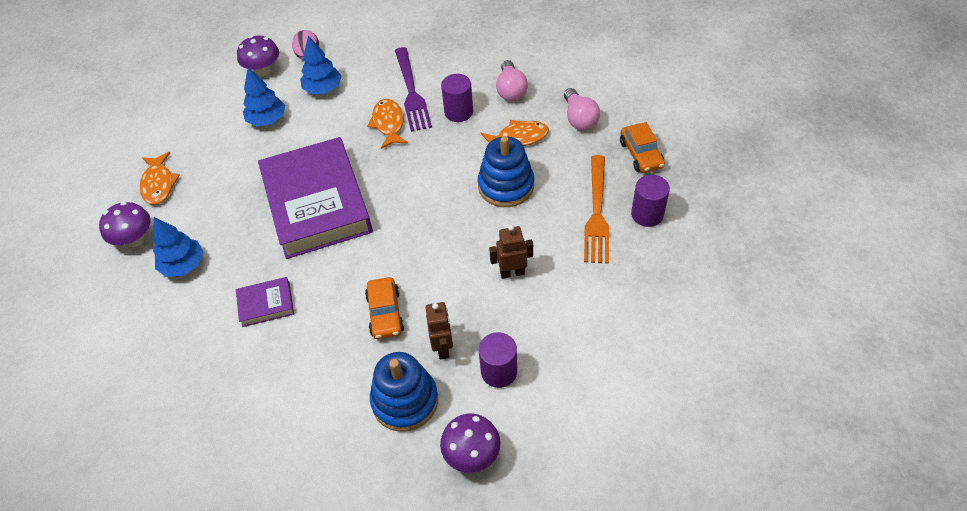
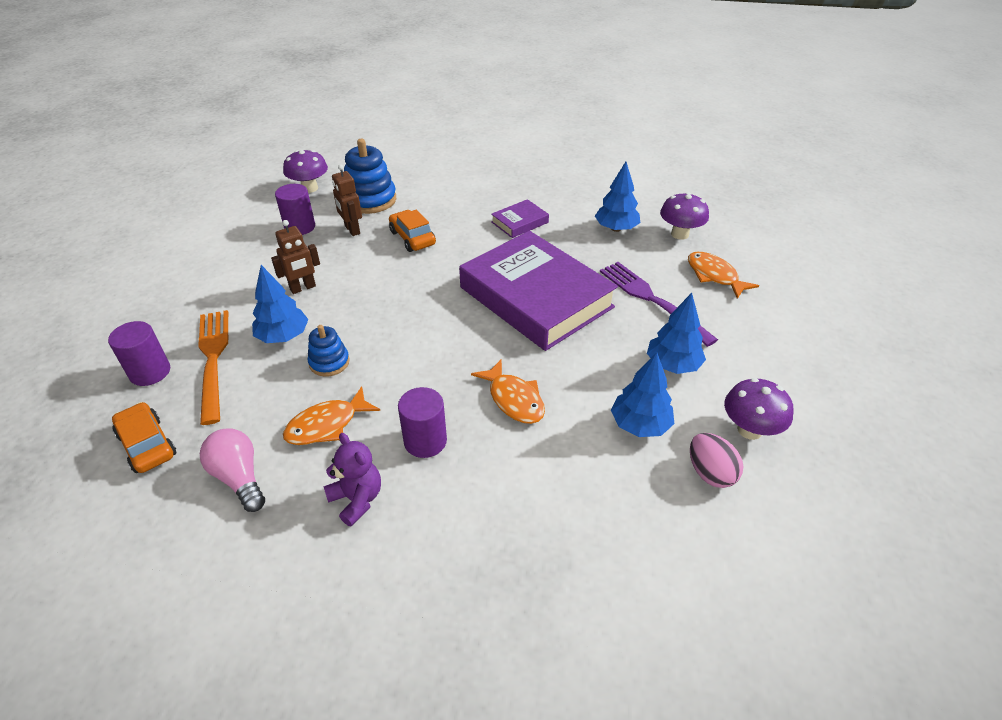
camera: 155 degrees right, 10 degrees down
(411, 92) = (510, 454): purple fork -> purple fork (652, 300)
(506, 186) = (329, 362): blue stacking toy -> blue stacking toy, size x0.58
(511, 90) = (357, 499): pink light bulb -> purple teddy bear
(538, 220) = (283, 336): none -> blue tree

